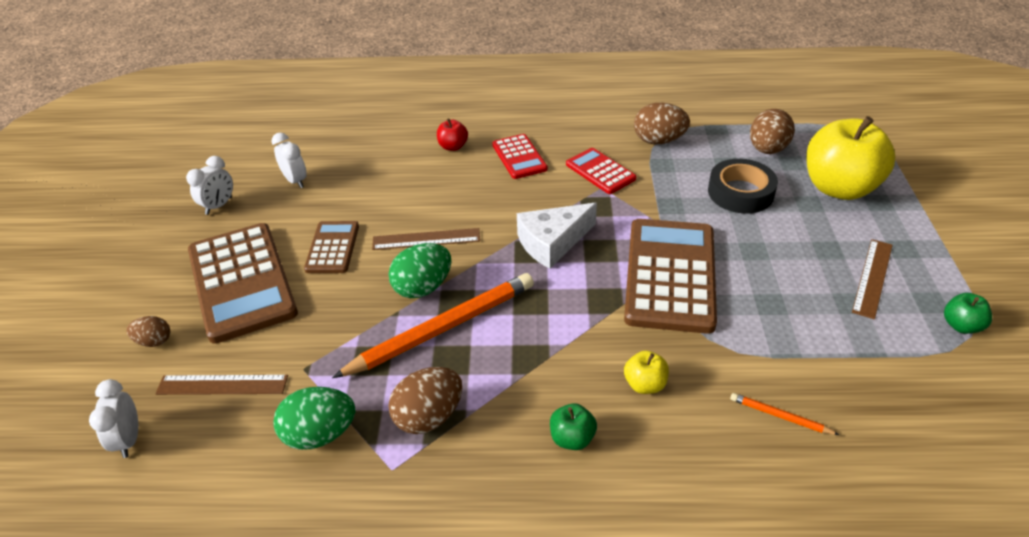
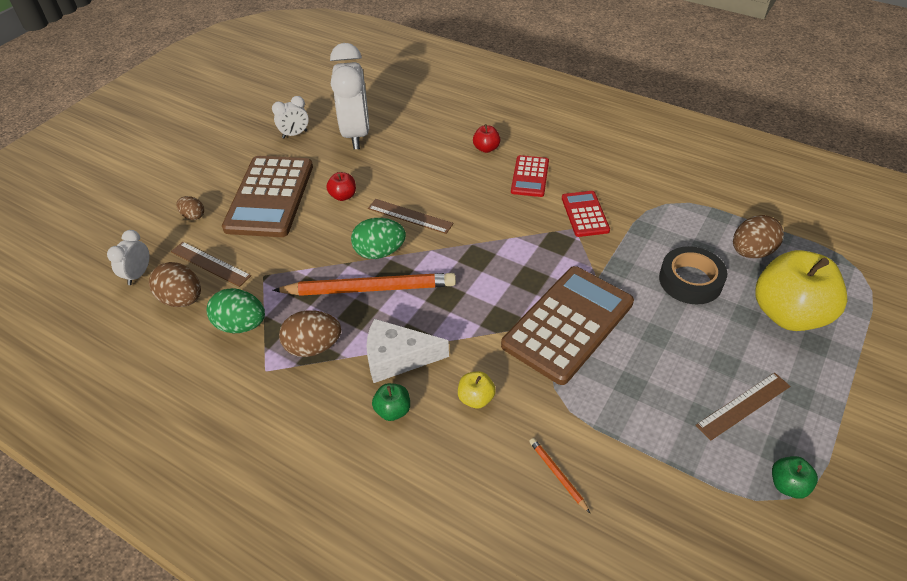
camera: 30 degrees right, 5 degrees up
(295, 181) = (356, 134): white clock -> white clock, size x2.14
(332, 248) = (343, 196): brown calculator -> red apple
(552, 242) = (498, 257): white cheese -> white cheese (397, 358)
(658, 141) = (658, 206): brown egg -> brown egg (182, 299)

